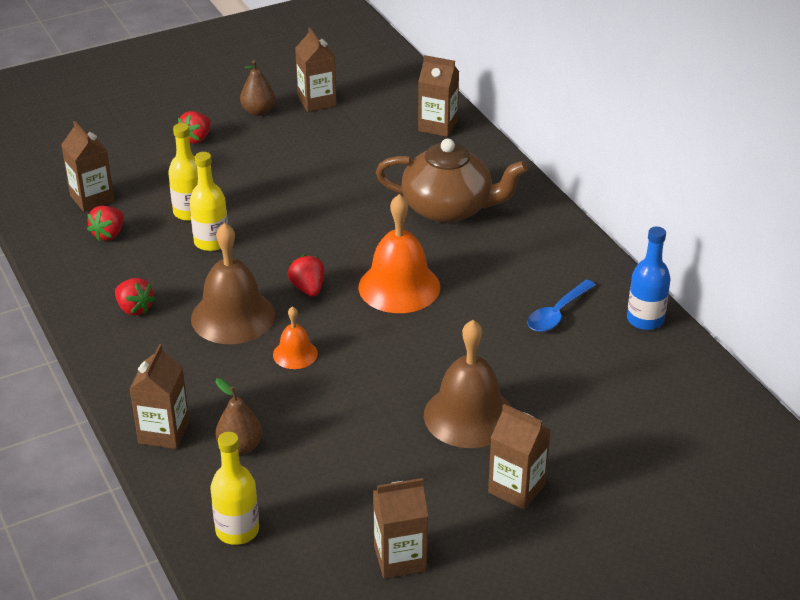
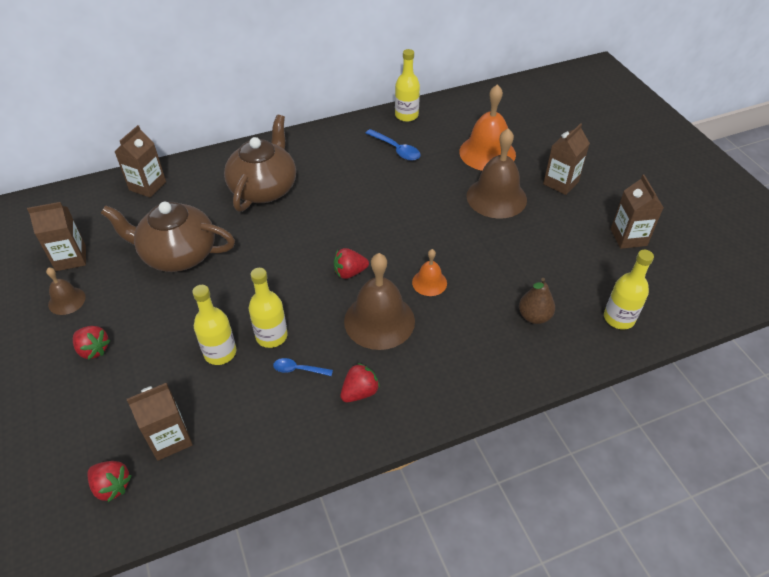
camera: 85 degrees left, 10 degrees up
(109, 234) = (238, 419): red strawberry -> red strawberry (112, 486)
(164, 432) = (521, 365): brown carton -> none
(166, 265) = (298, 369): none -> blue spoon
(258, 111) = (67, 300): brown pear -> brown bell
(327, 164) = (178, 254): none -> brown teapot
(399, 287) = (356, 221): orange bell -> orange bell (487, 153)
(645, 320) = (406, 115): blue bottle -> yellow bottle

